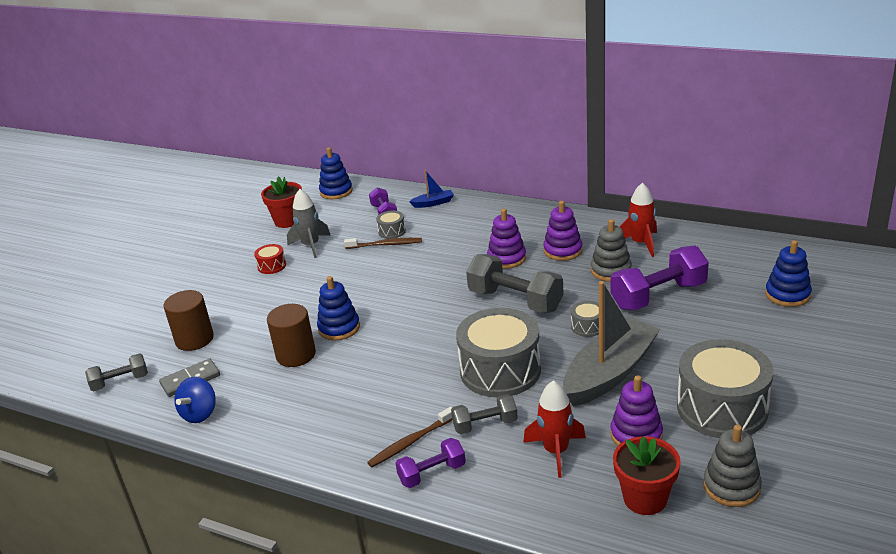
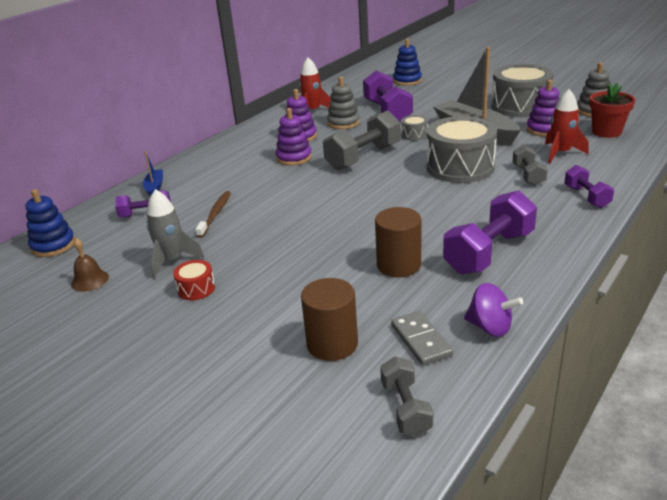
camera: 80 degrees left, 0 degrees up
(199, 414) = (490, 327): blue spinning top -> purple spinning top
(287, 221) = (90, 280): red flower pot -> brown bell
(313, 405) = (489, 252): none -> purple dumbbell
(339, 328) = (361, 240): blue stacking toy -> none
(392, 231) = (191, 210): grey drum -> none
(410, 442) = (548, 205): brown toothbrush -> none

